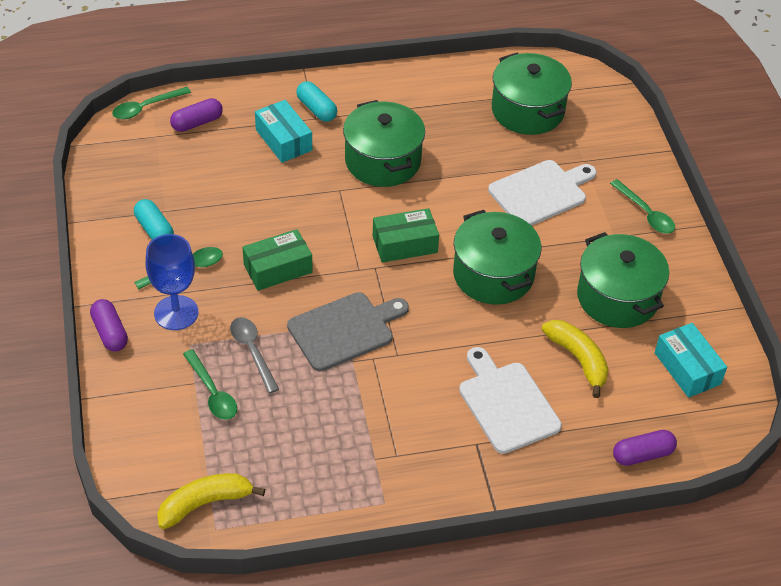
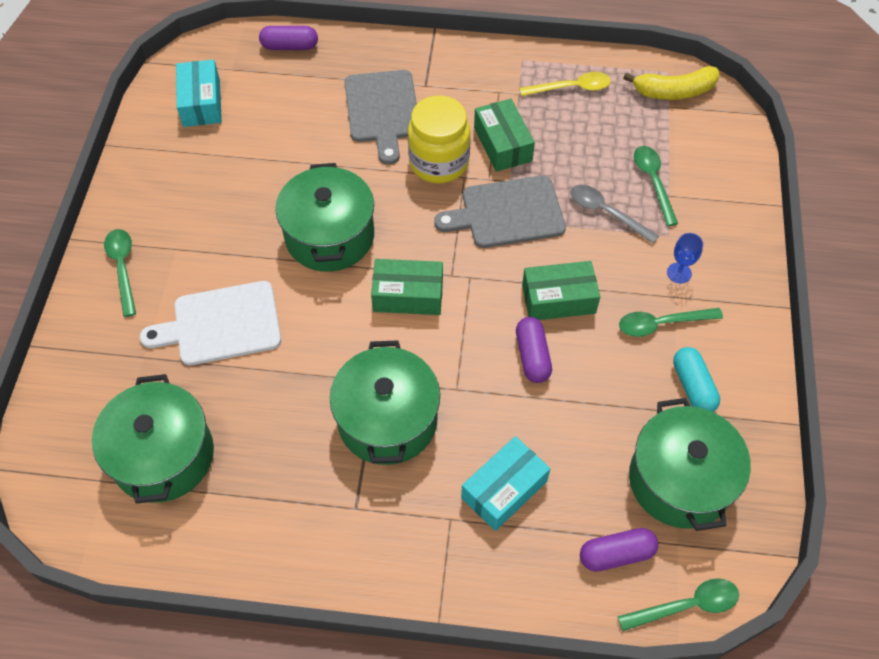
camera: 160 degrees left, 10 degrees up
(110, 333) = (751, 267): purple capsule -> purple capsule (532, 356)
(176, 313) = (679, 273): blue goblet -> blue goblet, size x0.51
(252, 351) = (606, 213): grey spoon -> grey spoon turned 135 degrees clockwise
(283, 140) = (504, 489): turquoise box -> turquoise box turned 60 degrees clockwise
(316, 109) = (444, 535): turquoise capsule -> none
(319, 479) = (571, 88): none -> yellow spoon
(372, 396) = (502, 144): none -> green box
(427, 363) = (439, 162): none -> yellow jar
(507, 404) = (382, 110): white cutting board -> grey cutting board
(578, 359) = (295, 133): yellow banana -> none
(617, 297) = (219, 182): green pot -> green pot (679, 480)

